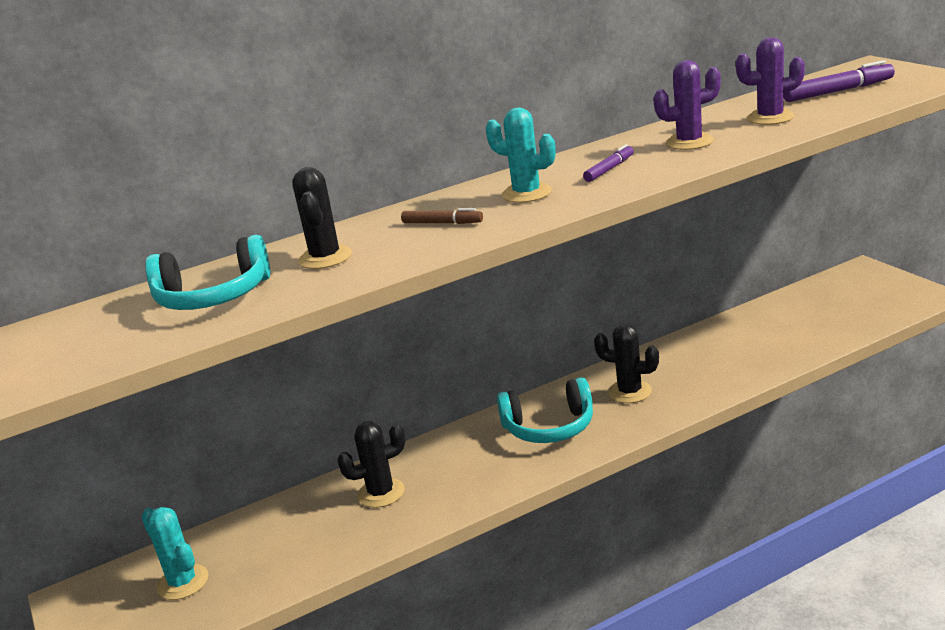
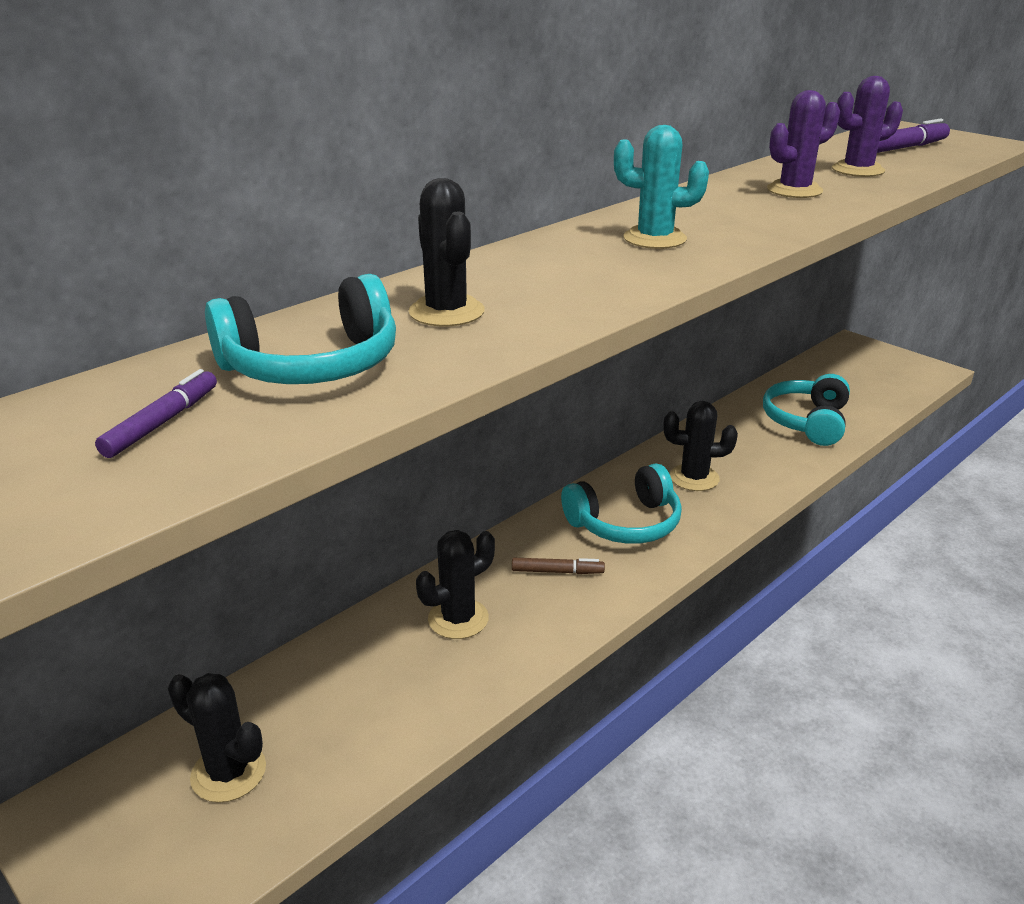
camera: 20 degrees left, 5 degrees up
(183, 582) = (228, 772): turquoise cactus -> black cactus
(442, 223) = (576, 270): brown marker -> brown marker (557, 571)
(609, 169) = (730, 215): purple marker -> purple marker (162, 422)
(765, 344) = (807, 422): none -> turquoise headphones

